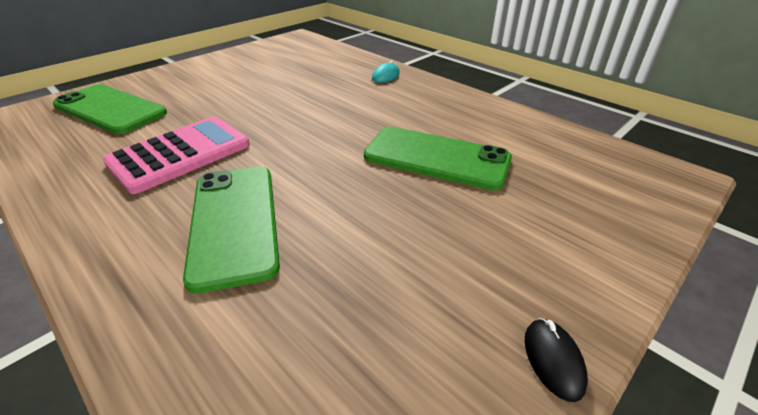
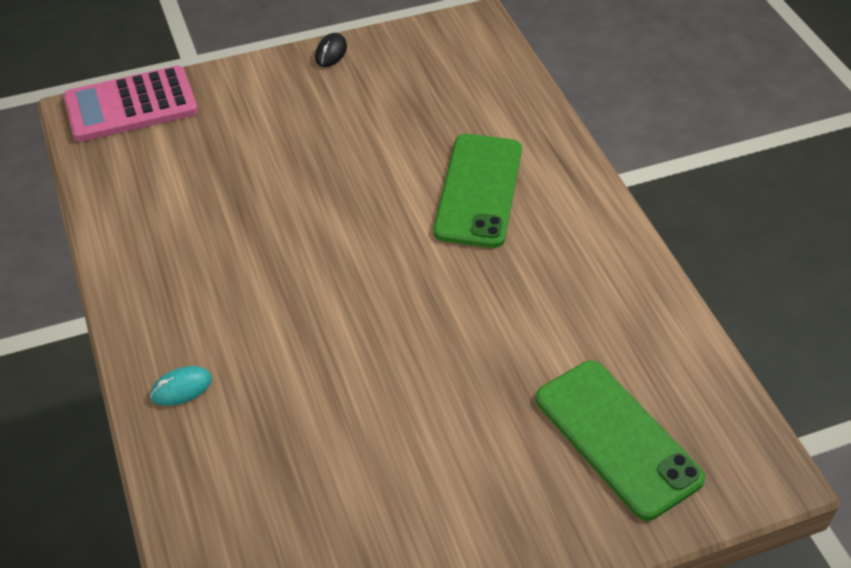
camera: 155 degrees left, 10 degrees up
(180, 154) = (520, 297): pink calculator -> pink calculator (131, 105)
(436, 158) = (262, 201): green phone -> none

